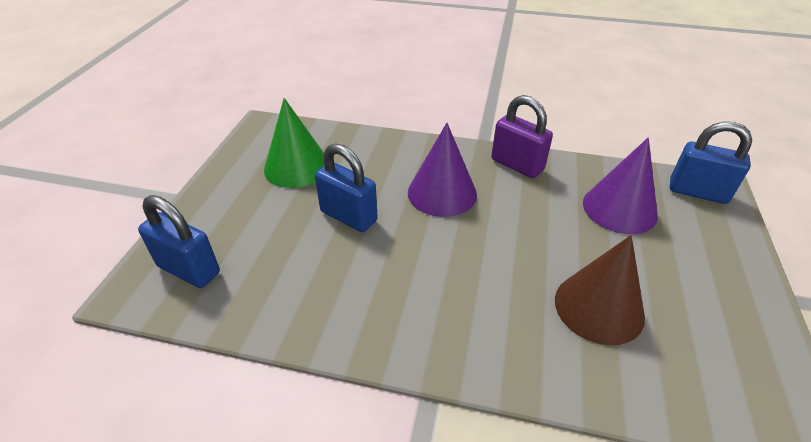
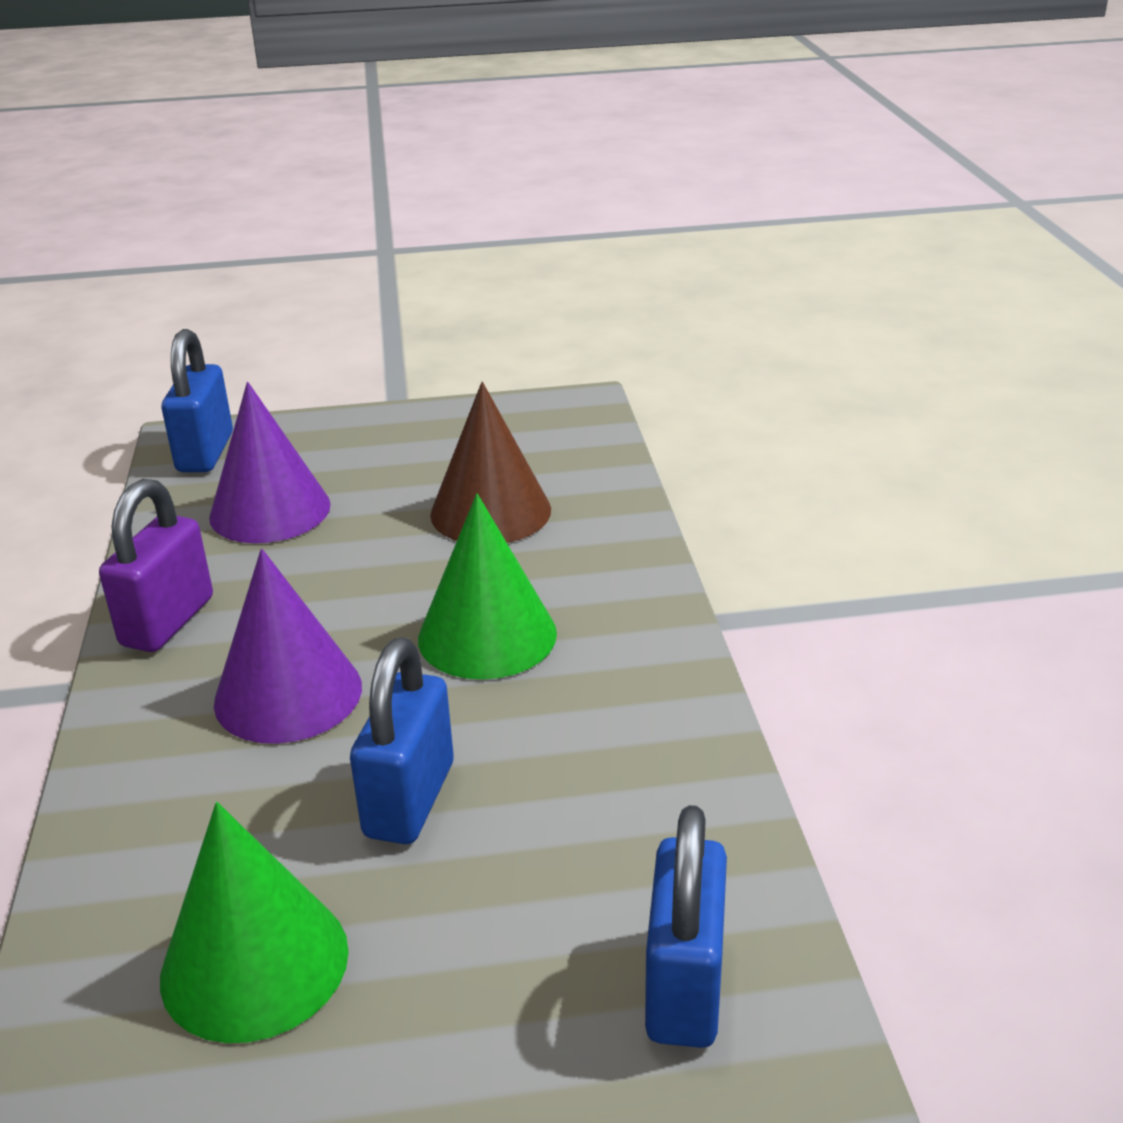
camera: 110 degrees left, 10 degrees down
(456, 270) = (487, 635): none -> green cone

